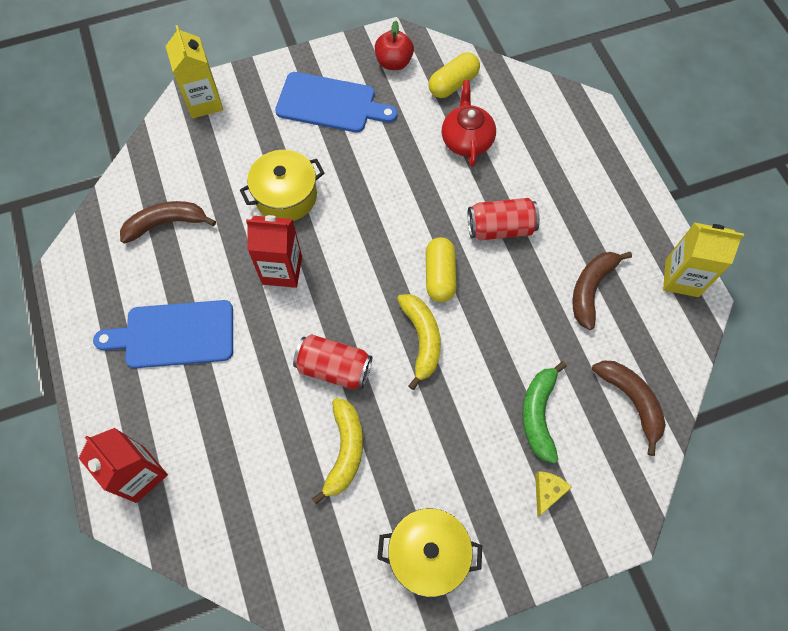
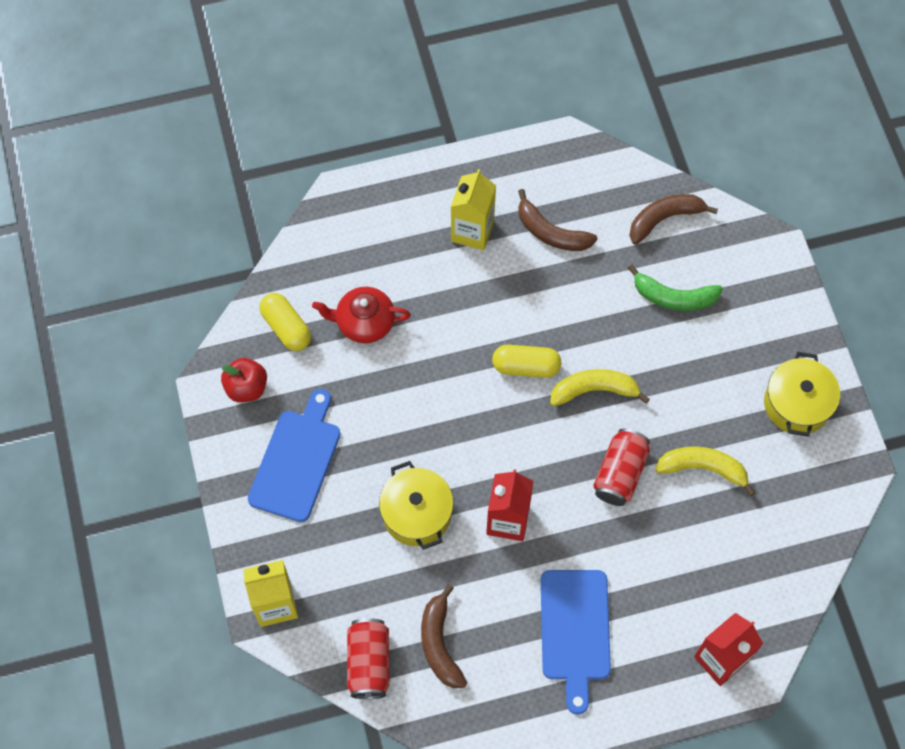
camera: 85 degrees left, 0 degrees up
(500, 228) = (476, 303): red can -> red can (369, 663)
(547, 492) = (744, 300): yellow cheese -> none
(681, 278) = (544, 153): yellow carton -> yellow carton (472, 231)

